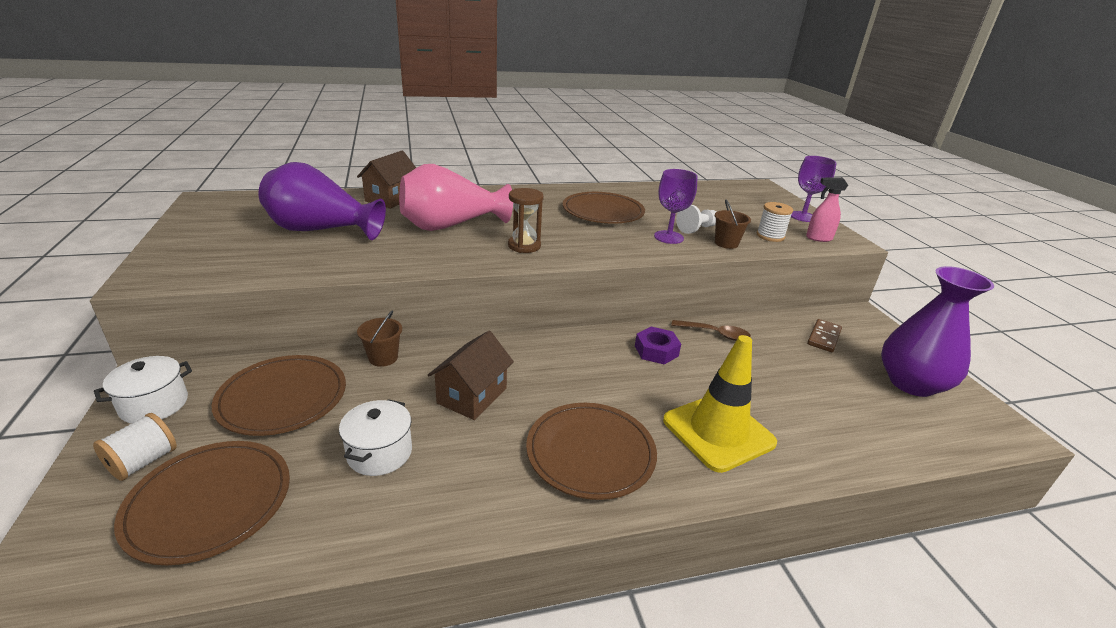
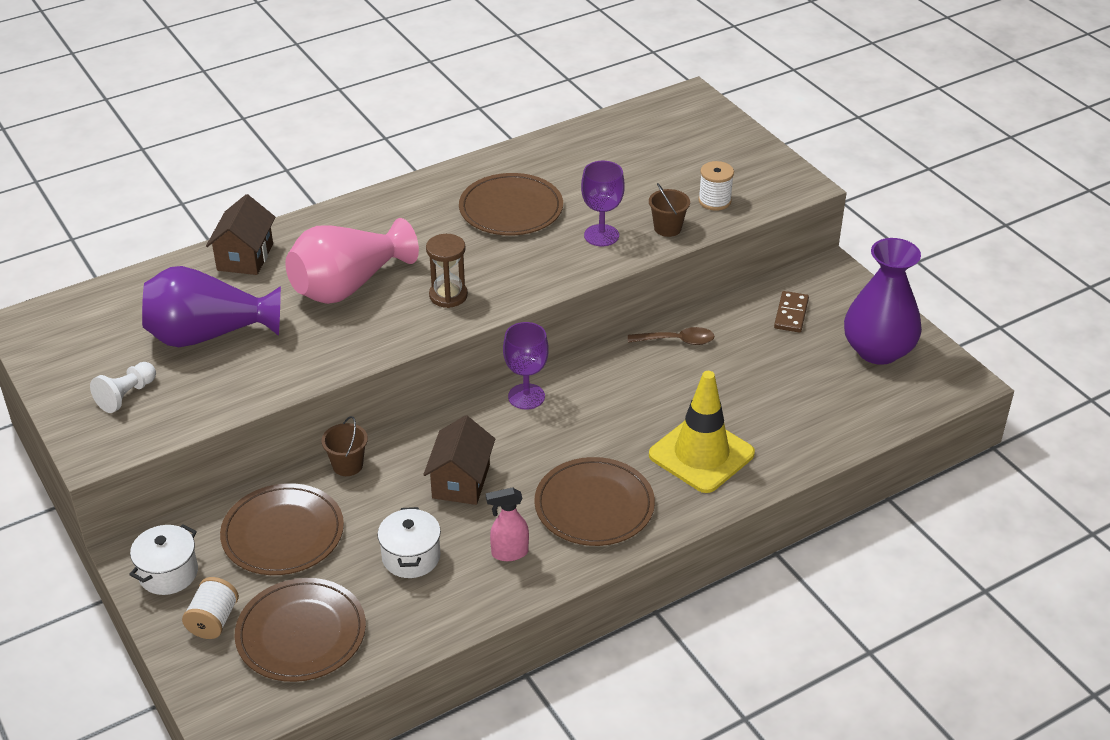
camera: 15 degrees left, 10 degrees up
(656, 351) = (621, 380): purple nut -> none
(697, 229) = (630, 211): white pawn -> white pawn (126, 395)
(802, 216) = (749, 151): purple goblet -> purple goblet (526, 396)
(818, 238) = (769, 190): pink spray bottle -> pink spray bottle (509, 553)

